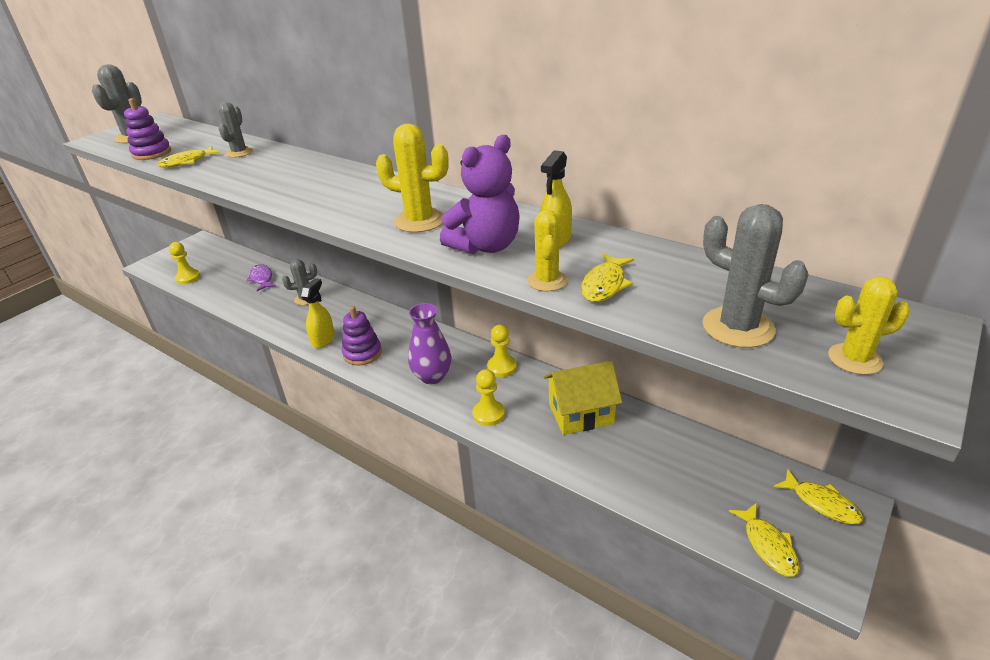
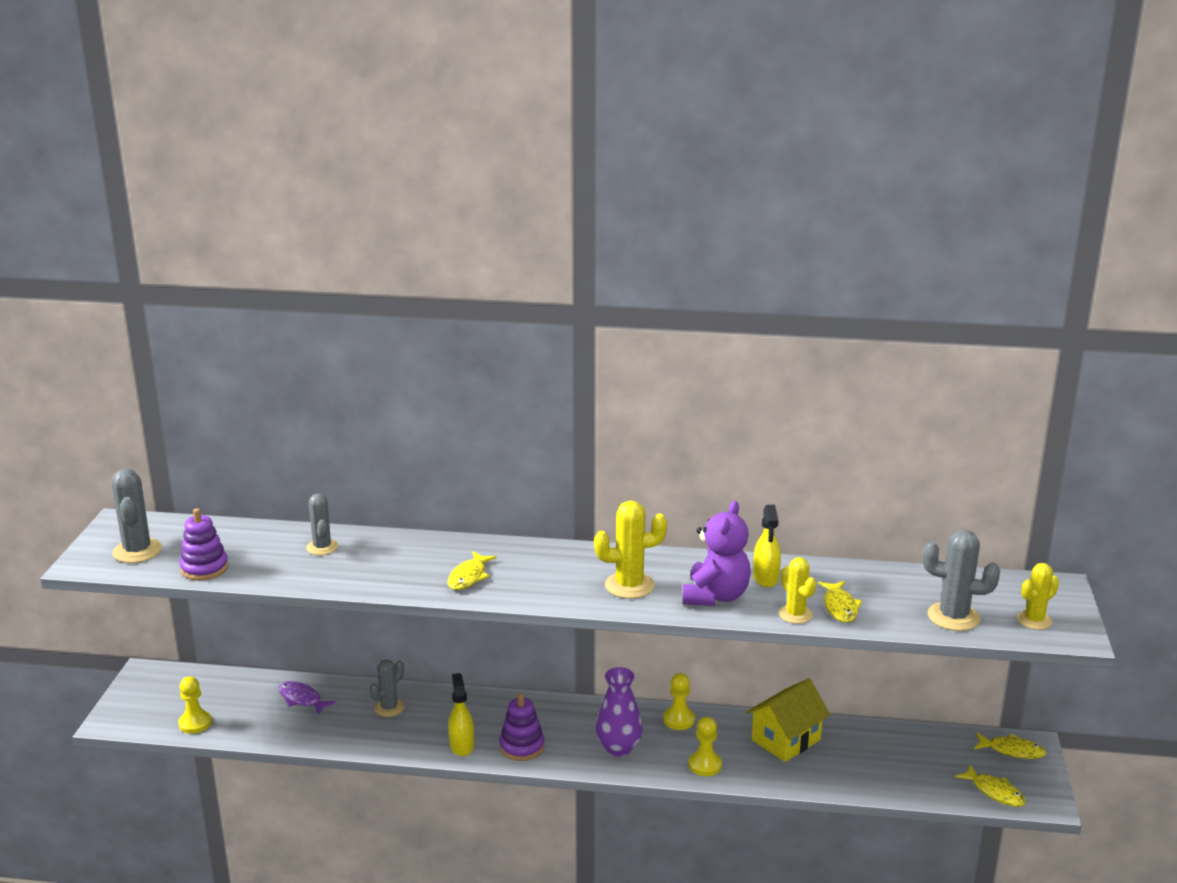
camera: 30 degrees left, 10 degrees down
(187, 162) = (273, 571): yellow fish -> yellow fish (469, 577)

